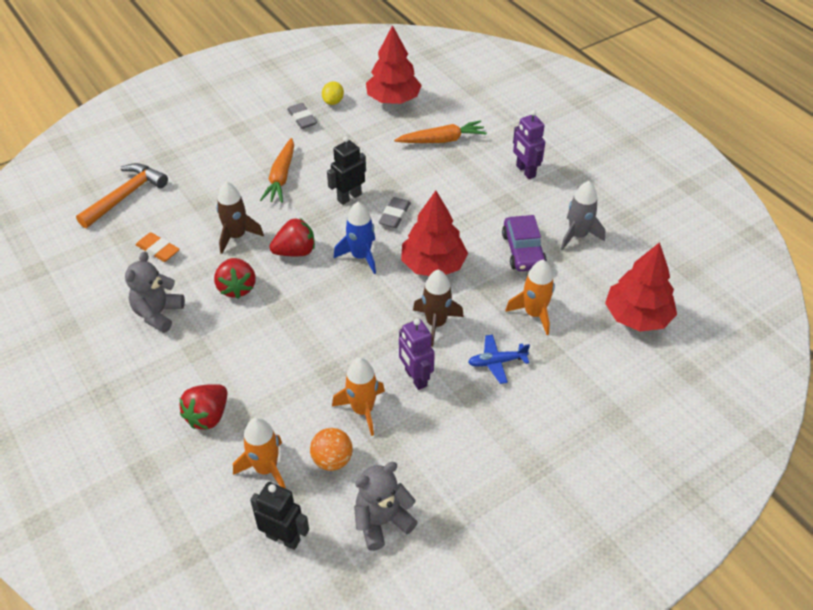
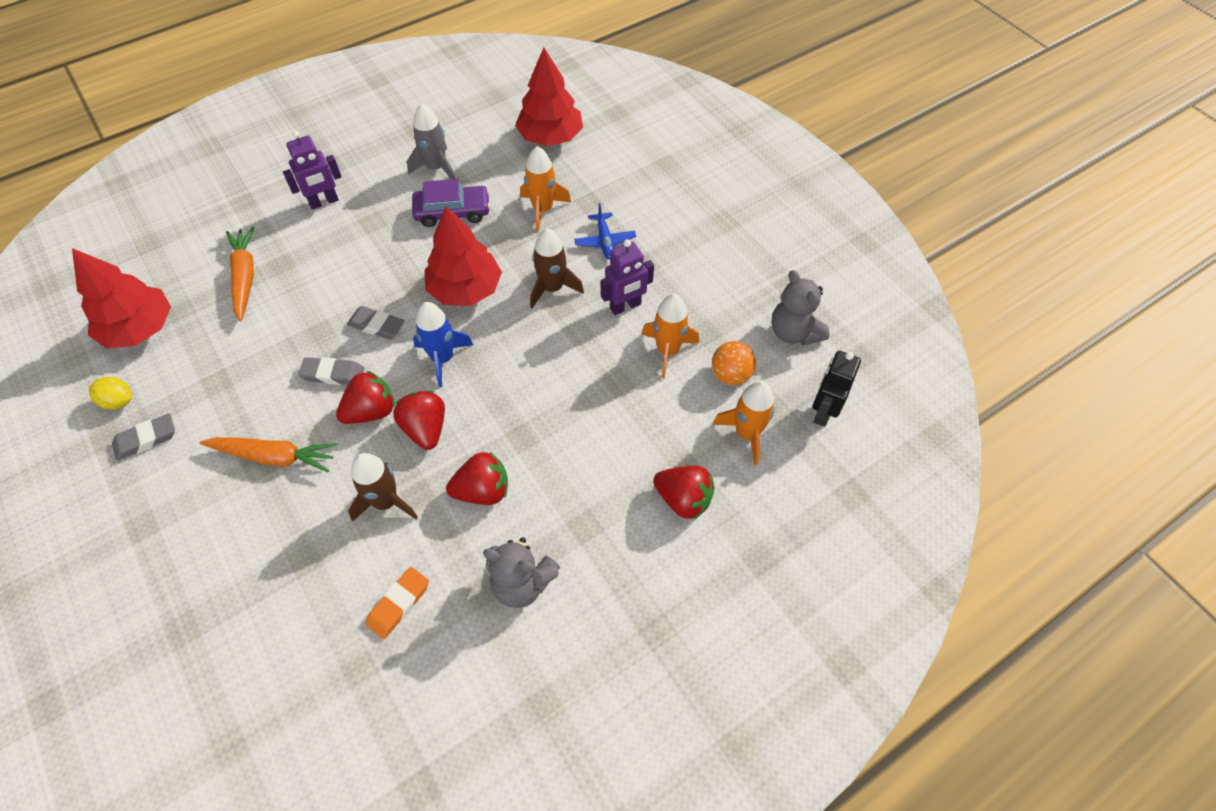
camera: 90 degrees left, 10 degrees up
(125, 196) = (268, 677): orange hammer -> none
(314, 221) = (371, 411): none -> red strawberry
(349, 197) = (333, 374): black robot -> grey eraser

